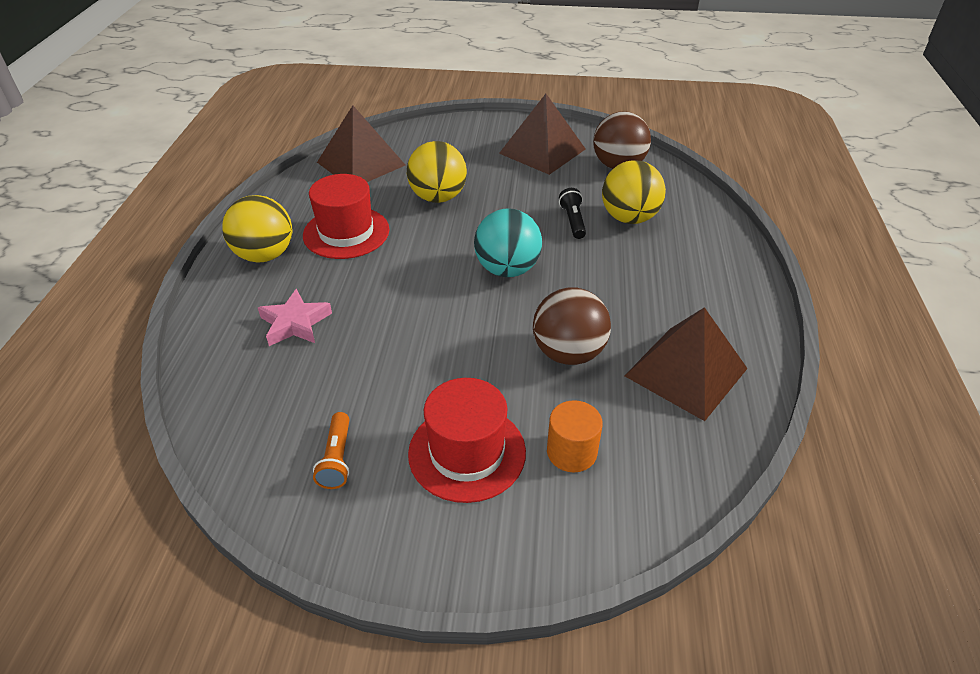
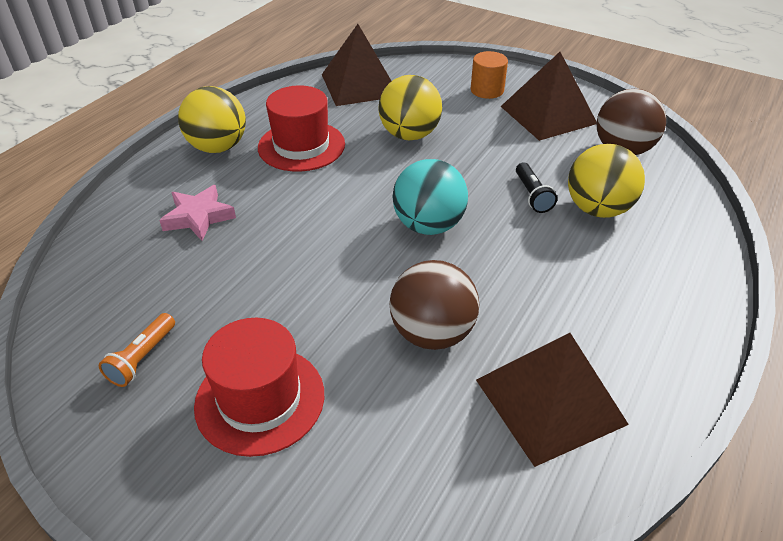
camera: 25 degrees right, 0 degrees up
(571, 452) = (362, 441): orange cylinder -> orange cylinder (487, 90)
(573, 221) = (532, 195): black flashlight -> black flashlight turned 150 degrees clockwise

